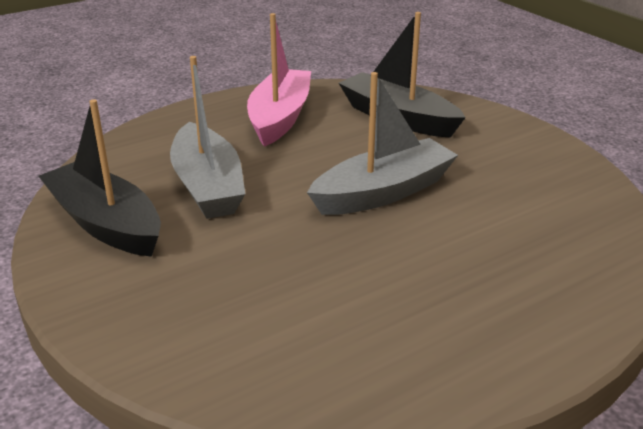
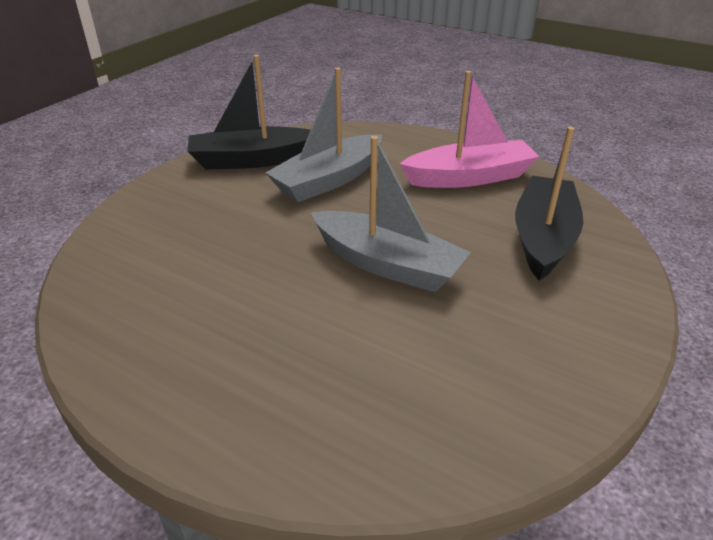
camera: 65 degrees right, 5 degrees up
(105, 223) = (252, 160): black boat -> black boat turned 120 degrees counterclockwise

